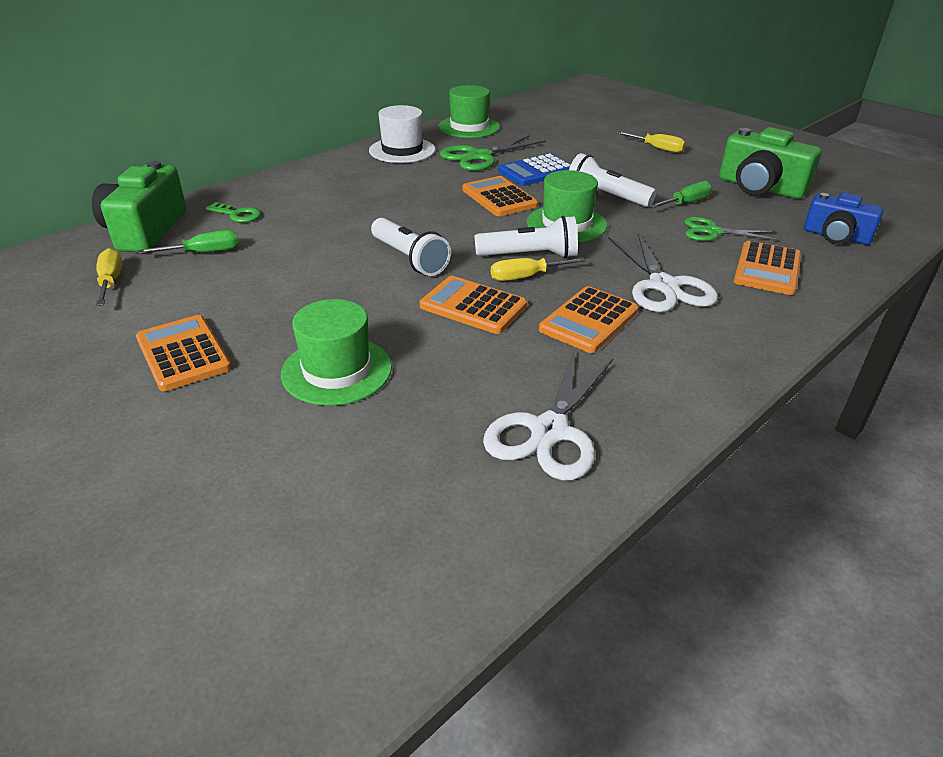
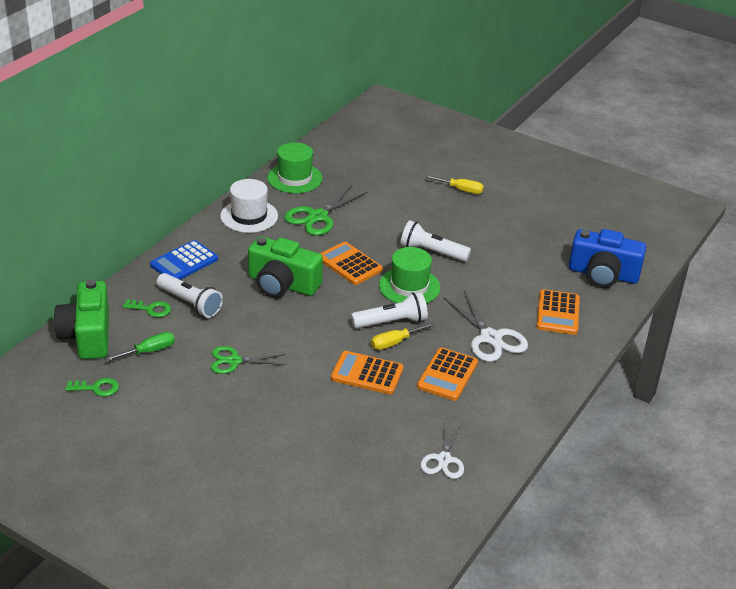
camera: 15 degrees left, 0 degrees up
(111, 281) = (96, 388): yellow screwdriver -> green key
(183, 354) = (190, 440): orange calculator -> none
(336, 370) = (298, 437): green hat -> none
(409, 259) = (306, 337): white flashlight -> white flashlight (190, 303)
(536, 171) = (370, 230): blue calculator -> blue calculator (184, 262)
(549, 431) = (444, 459): white scissors -> white scissors, size x0.66
(686, 203) = (493, 252): green screwdriver -> none
(712, 232) = (516, 281): green scissors -> green scissors (234, 361)
(760, 187) = (546, 228): green camera -> green camera (282, 284)
(836, 236) = (603, 274): blue camera -> blue camera, size x1.51

